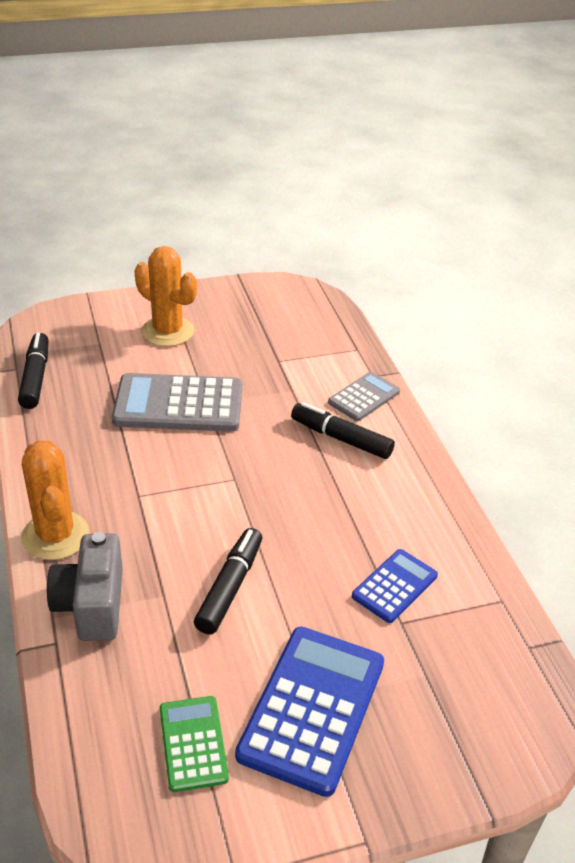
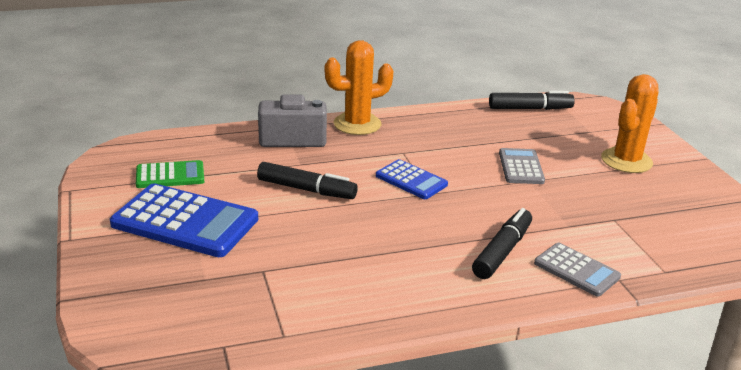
camera: 90 degrees right, 10 degrees down
(178, 404) = (521, 167): grey calculator -> grey calculator, size x0.56
(394, 586) = (304, 270): blue calculator -> blue calculator (411, 180)

